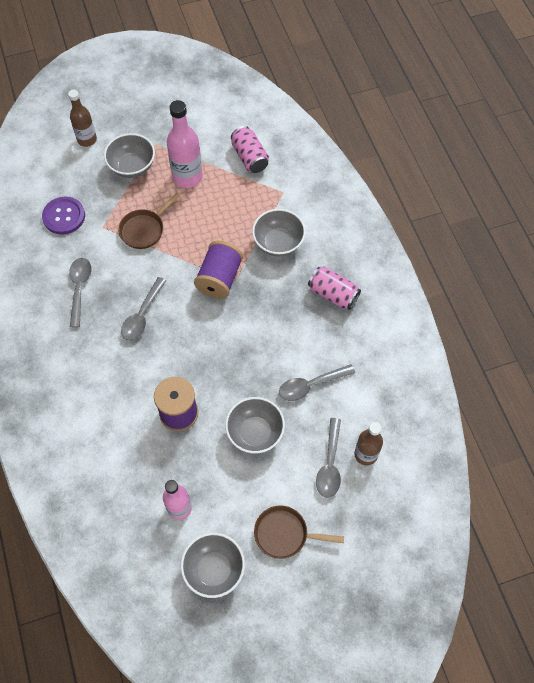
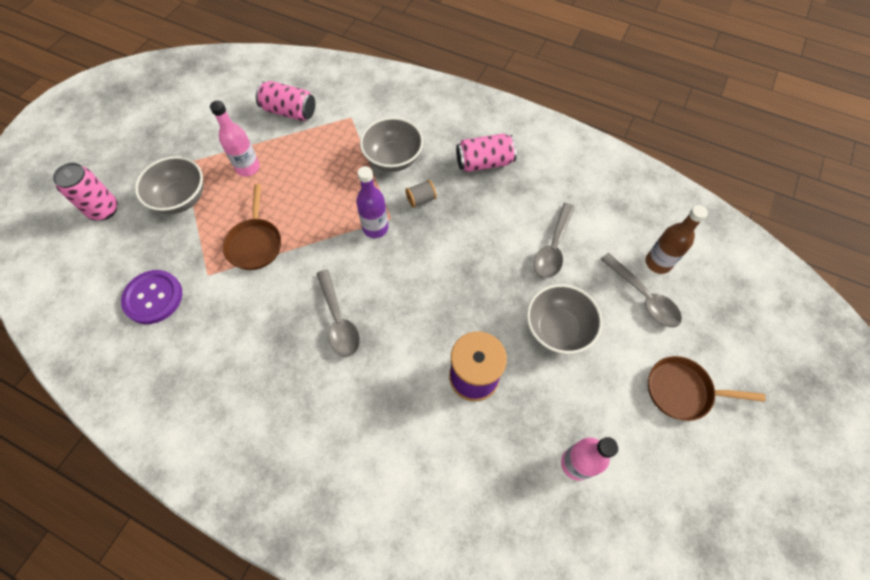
camera: 45 degrees left, 0 degrees up
(79, 288) = (245, 351): grey spoon -> none
(87, 140) = (104, 210): brown bottle -> pink can
(187, 177) = (248, 167): pink bottle -> pink bottle, size x0.66
(214, 569) = (670, 487): grey bowl -> none
(219, 278) = (375, 228): purple spool -> purple bottle
(266, 284) = (421, 199): none -> grey spool
(285, 534) = (682, 391): brown pan -> brown pan turned 45 degrees clockwise

